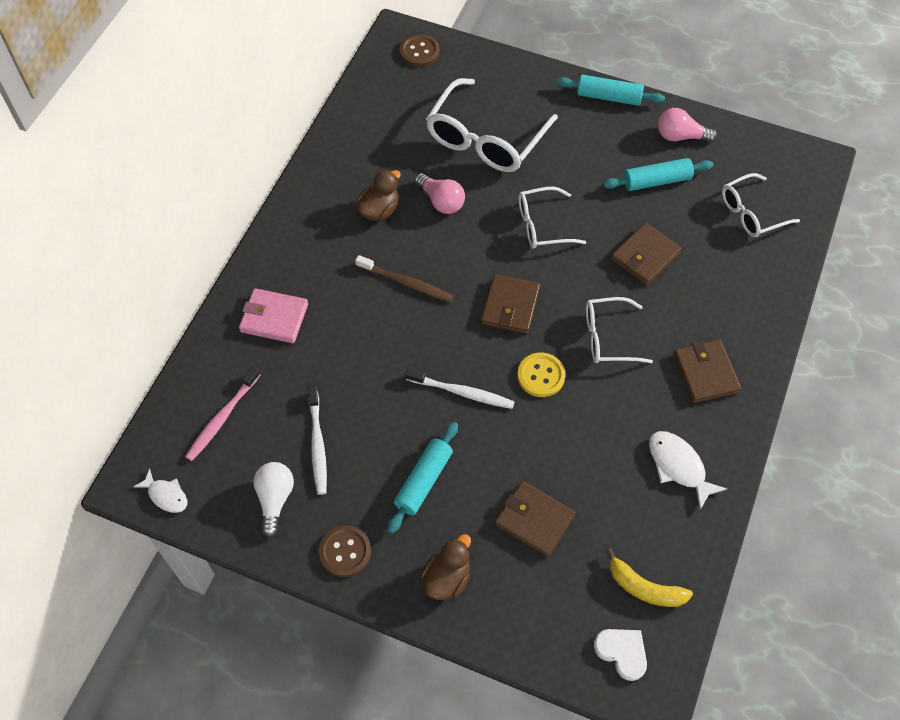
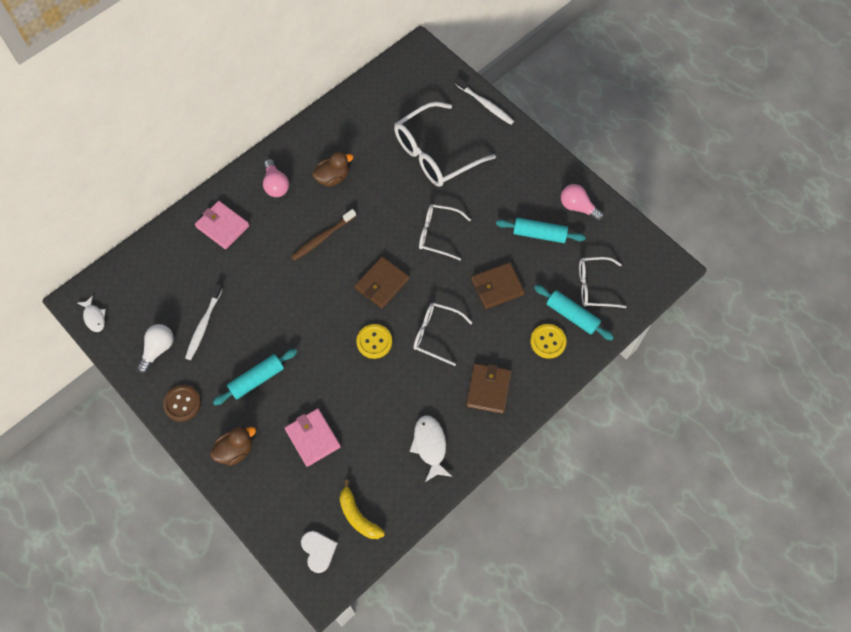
camera: 25 degrees right, 5 degrees up
(222, 418) = (154, 281): pink toothbrush -> none
(407, 283) = (322, 238): brown toothbrush -> brown toothbrush turned 90 degrees clockwise
(419, 52) = (426, 69): brown button -> none
(441, 201) = (378, 188): pink light bulb -> pink light bulb (276, 185)
(463, 392) = (315, 331): white toothbrush -> white toothbrush (486, 105)
(534, 520) = (313, 438): brown wallet -> pink wallet
(609, 97) = (543, 156): turquoise rolling pin -> turquoise rolling pin (572, 315)
(738, 293) = (548, 341): none -> yellow button

